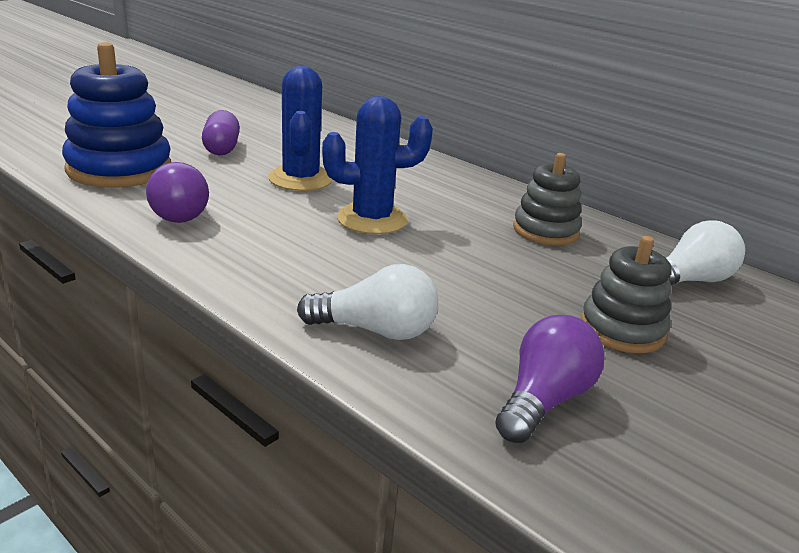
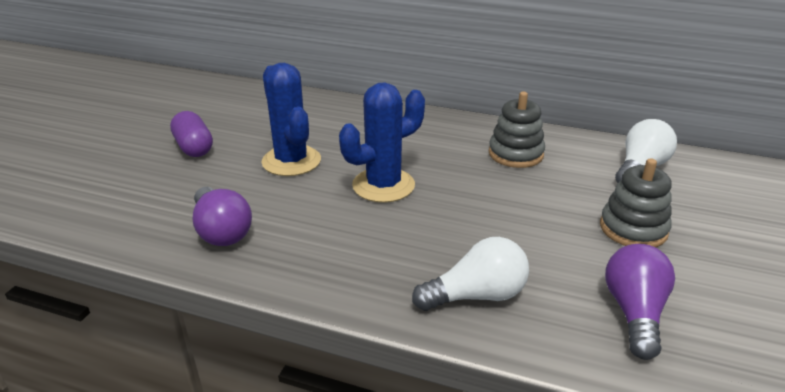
camera: 20 degrees left, 5 degrees up
(119, 169) = (120, 201): blue stacking toy -> none

